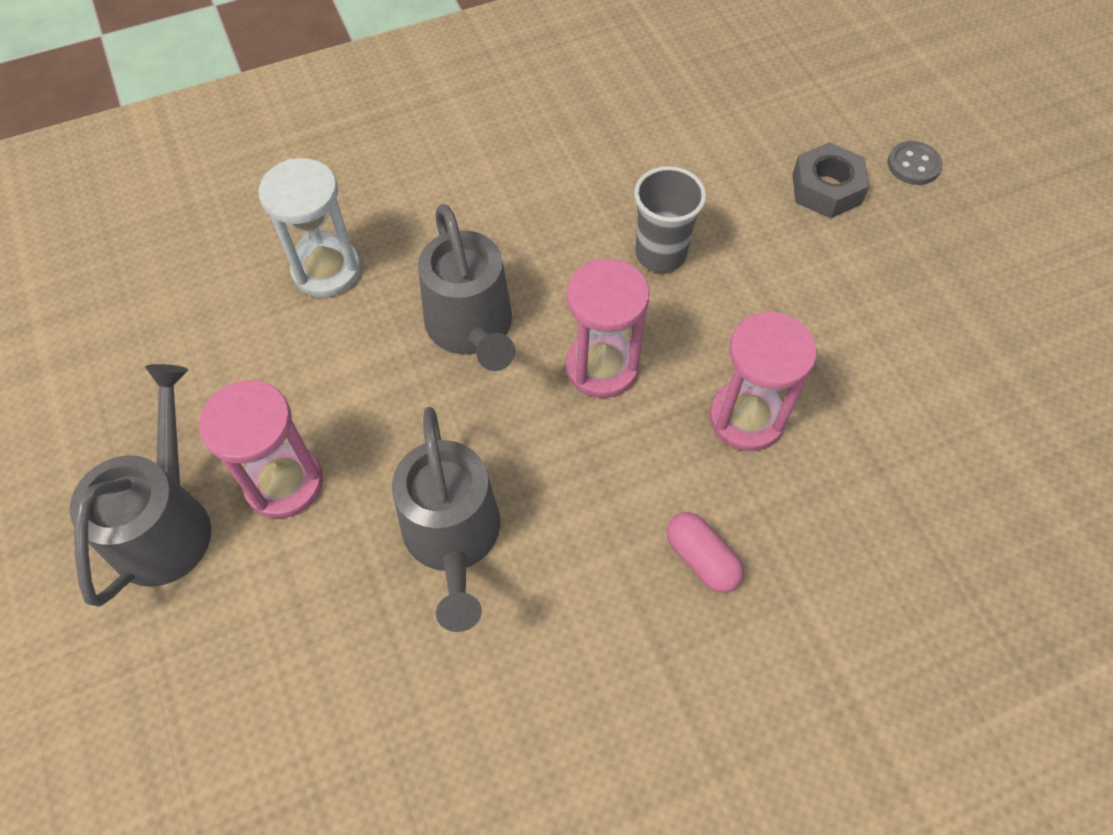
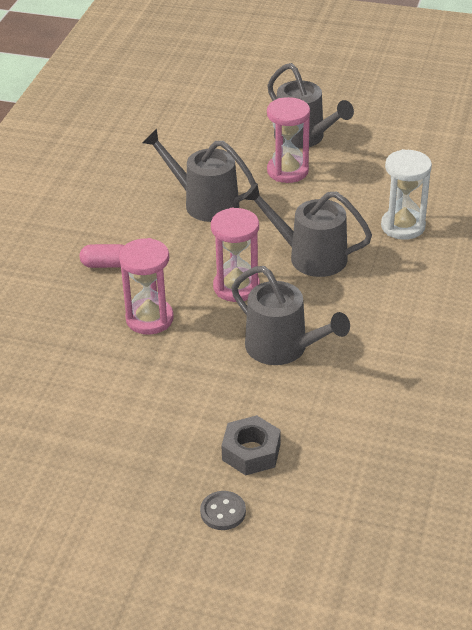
camera: 130 degrees right, 20 degrees down
(660, 254) = (283, 348): grey cup -> grey watering can

